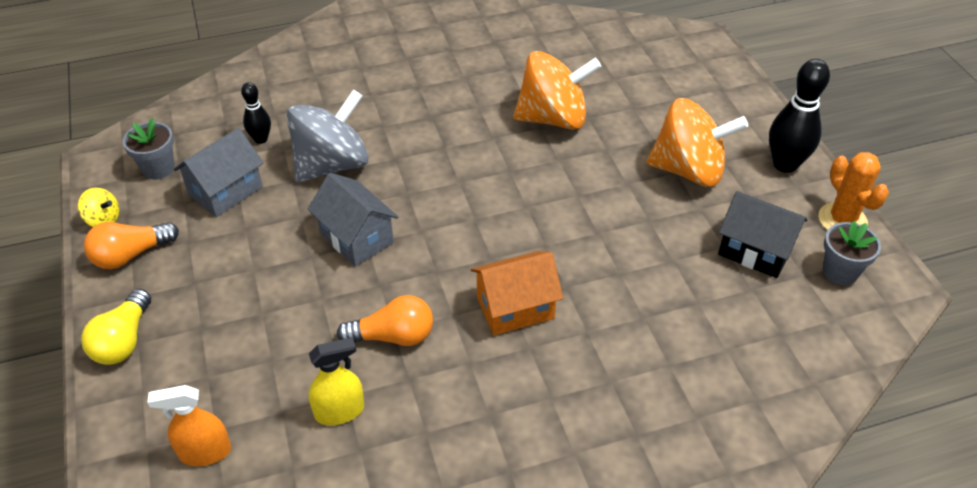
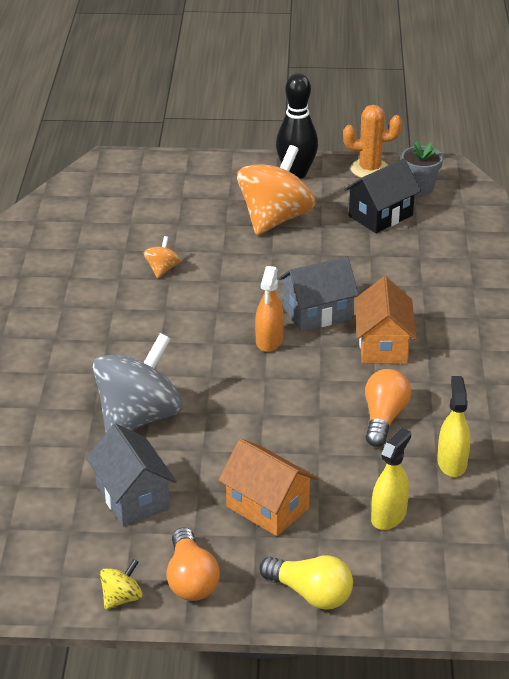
camera: 70 degrees left, 10 degrees down
(158, 168) = (61, 546): grey flower pot -> none
(205, 452) = (465, 550): orange spray bottle -> orange spray bottle (269, 341)
(234, 281) = (267, 507): none -> orange house
(242, 375) = (388, 516): none -> yellow spray bottle
(261, 139) = (64, 461): black bowling pin -> none
(332, 165) = (139, 417): grey spinning top -> grey spinning top turned 60 degrees clockwise
(356, 238) = (252, 418): grey house -> grey house (317, 313)
(553, 118) = (162, 269): orange spinning top -> orange spinning top, size x0.43

